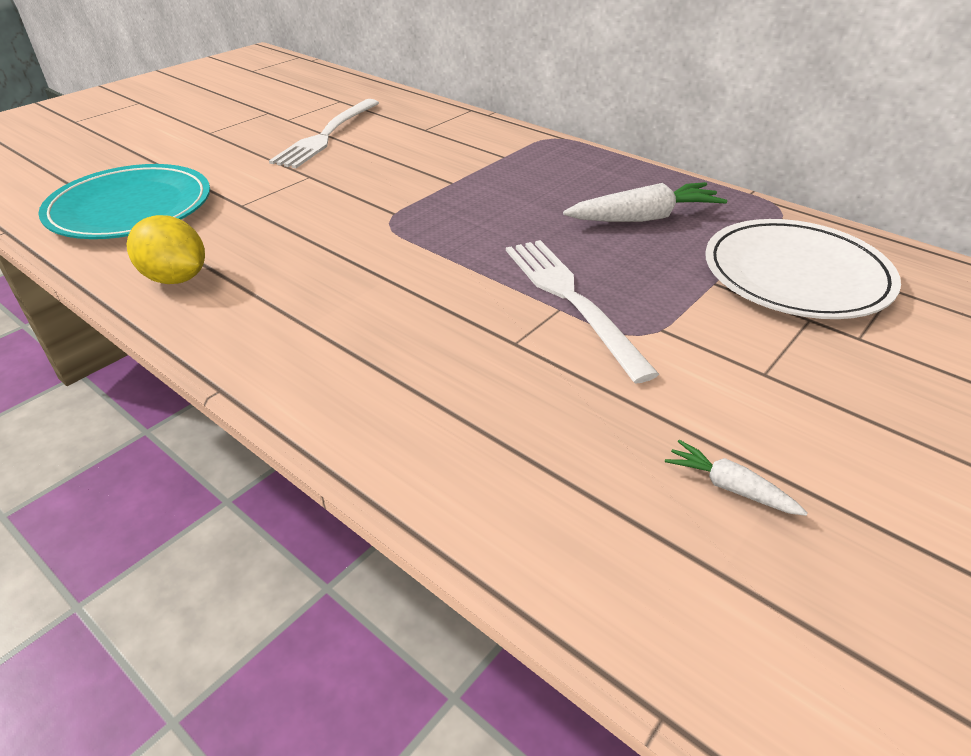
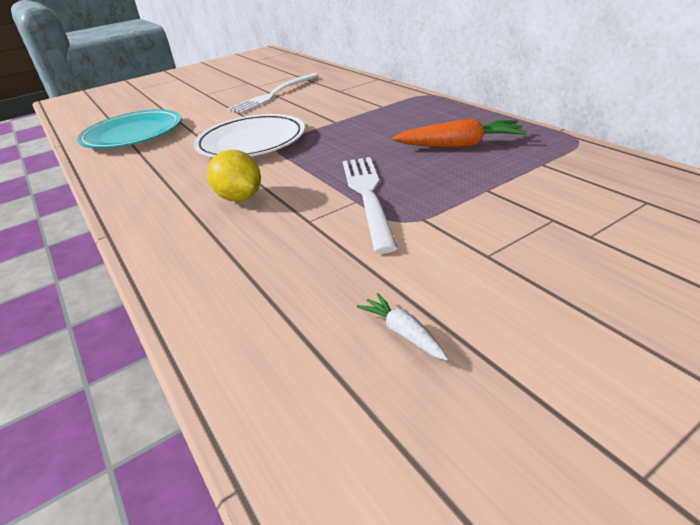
camera: 20 degrees right, 5 degrees down
(176, 278) = (129, 172): yellow lemon -> yellow lemon (239, 198)
(644, 218) = (460, 145): white carrot -> orange carrot
(796, 275) = (561, 187): white plate -> white plate (251, 141)

